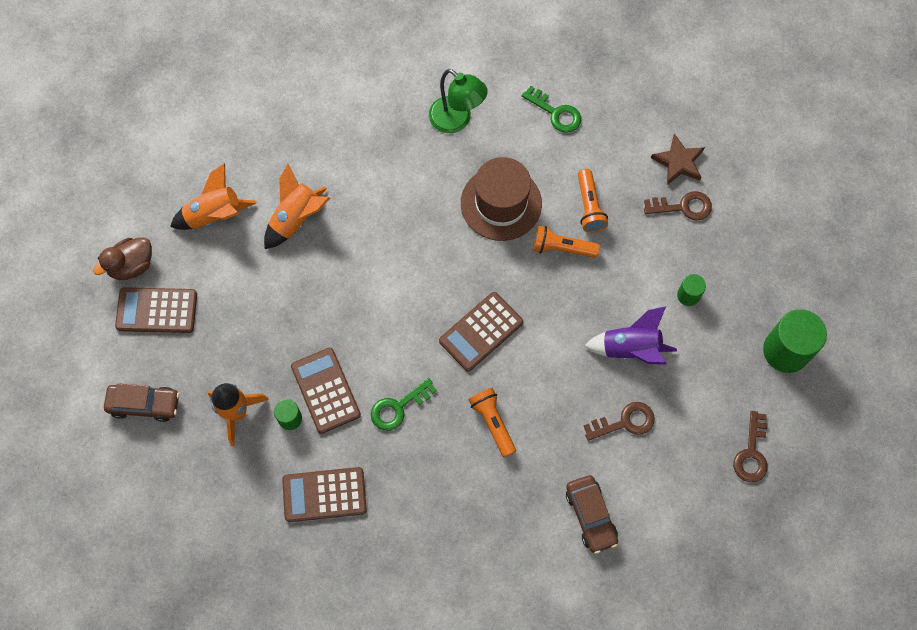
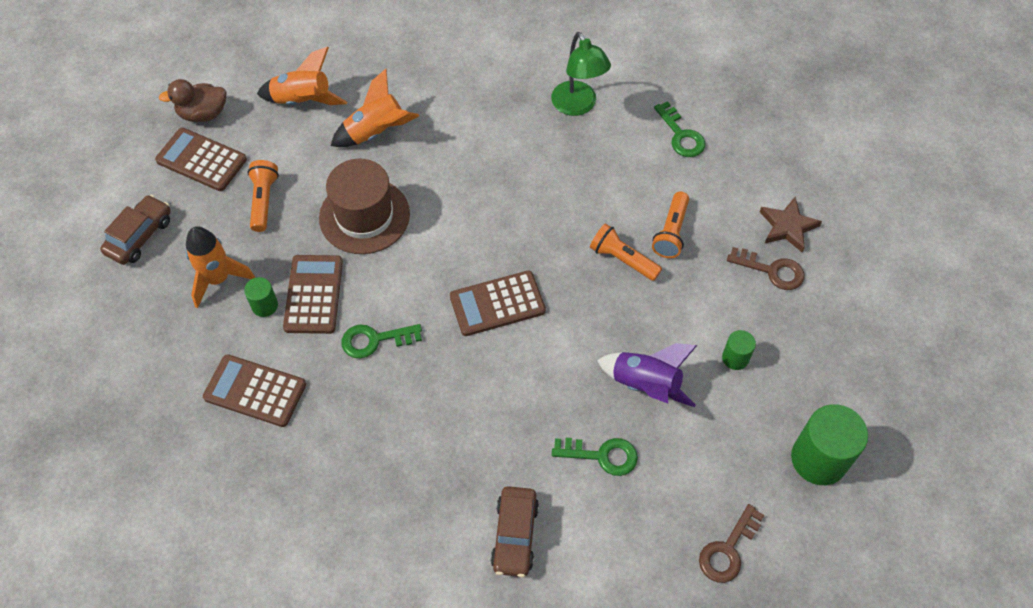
camera: 25 degrees right, 10 degrees down
(144, 404) = (139, 236): brown car -> brown car turned 90 degrees counterclockwise
(493, 423) = (461, 396): orange flashlight -> orange flashlight (263, 200)
(501, 203) = (582, 194): brown hat -> brown hat (364, 216)
(624, 422) = (601, 455): brown key -> green key

